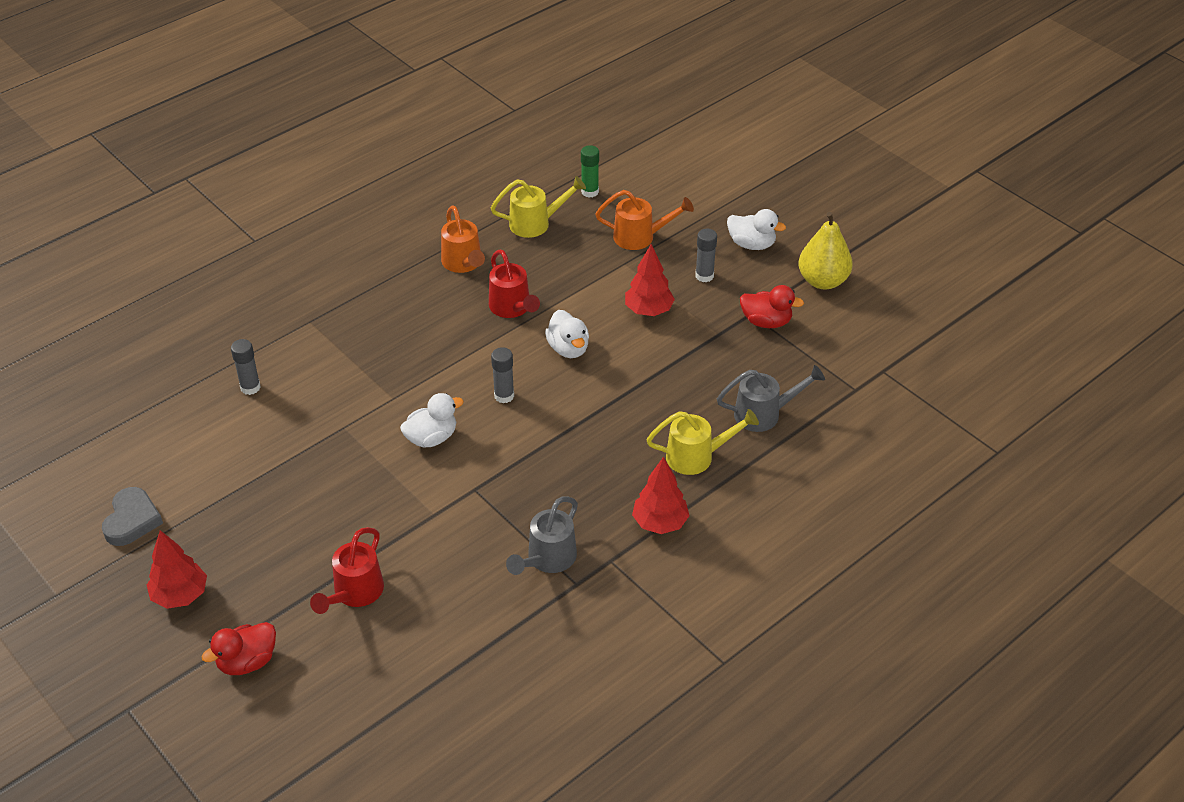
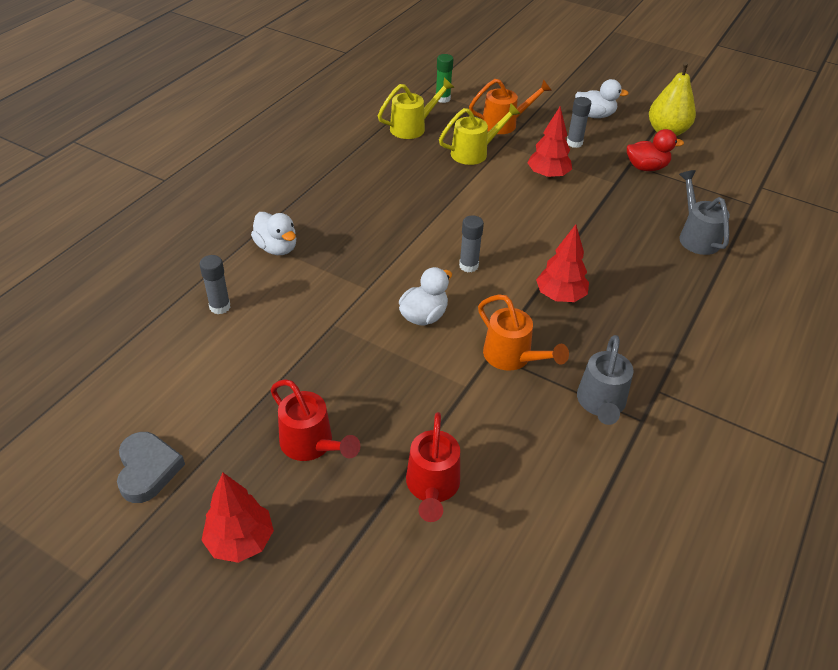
camera: 20 degrees left, 0 degrees up
(247, 662) = (354, 599): red duck -> none
(463, 263) = (368, 167): orange watering can -> orange watering can (512, 357)
(512, 308) = (432, 194): red watering can -> red watering can (311, 445)
(568, 349) = (500, 216): white duck -> white duck (277, 248)
(660, 523) = (677, 346): red tree -> red tree (560, 296)
(697, 456) = (667, 282): yellow watering can -> yellow watering can (474, 152)
(764, 414) = (696, 236): grey watering can -> grey watering can turned 75 degrees counterclockwise

